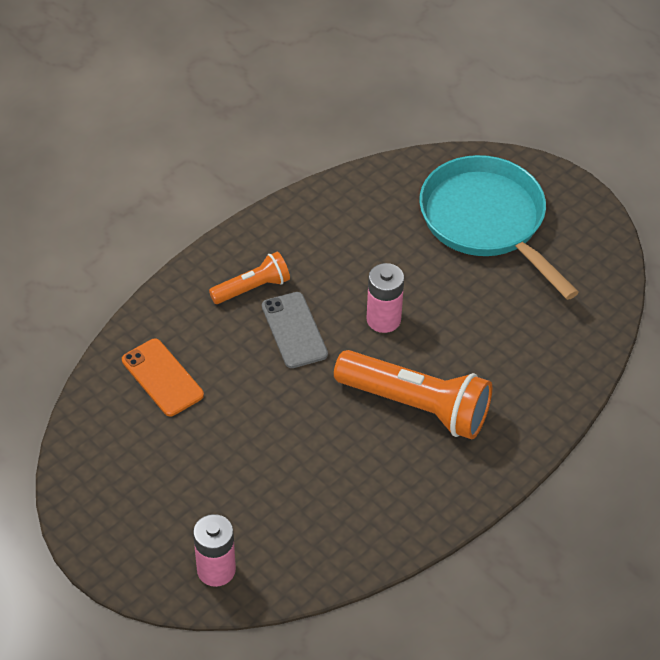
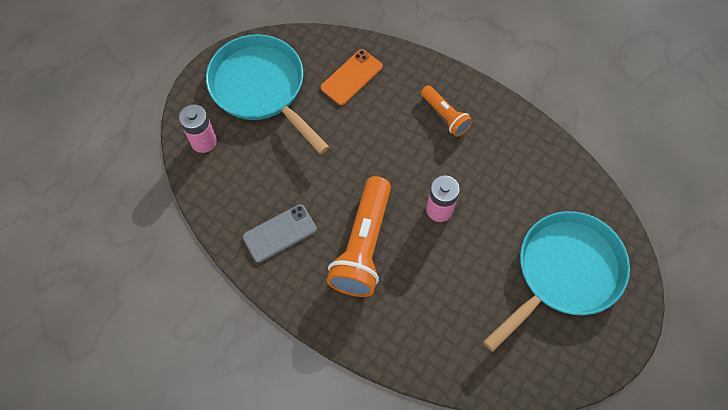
camera: 80 degrees right, 15 degrees up
(147, 487) = (261, 88): none -> turquoise pan
(294, 330) = (413, 150): grey phone -> grey phone (279, 233)

